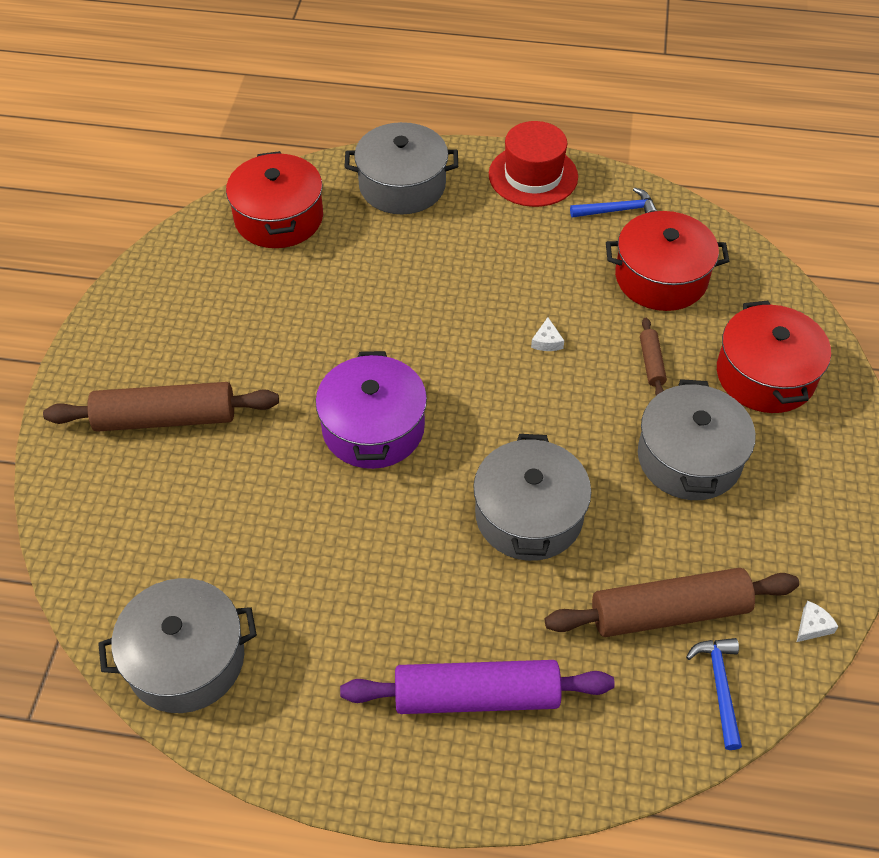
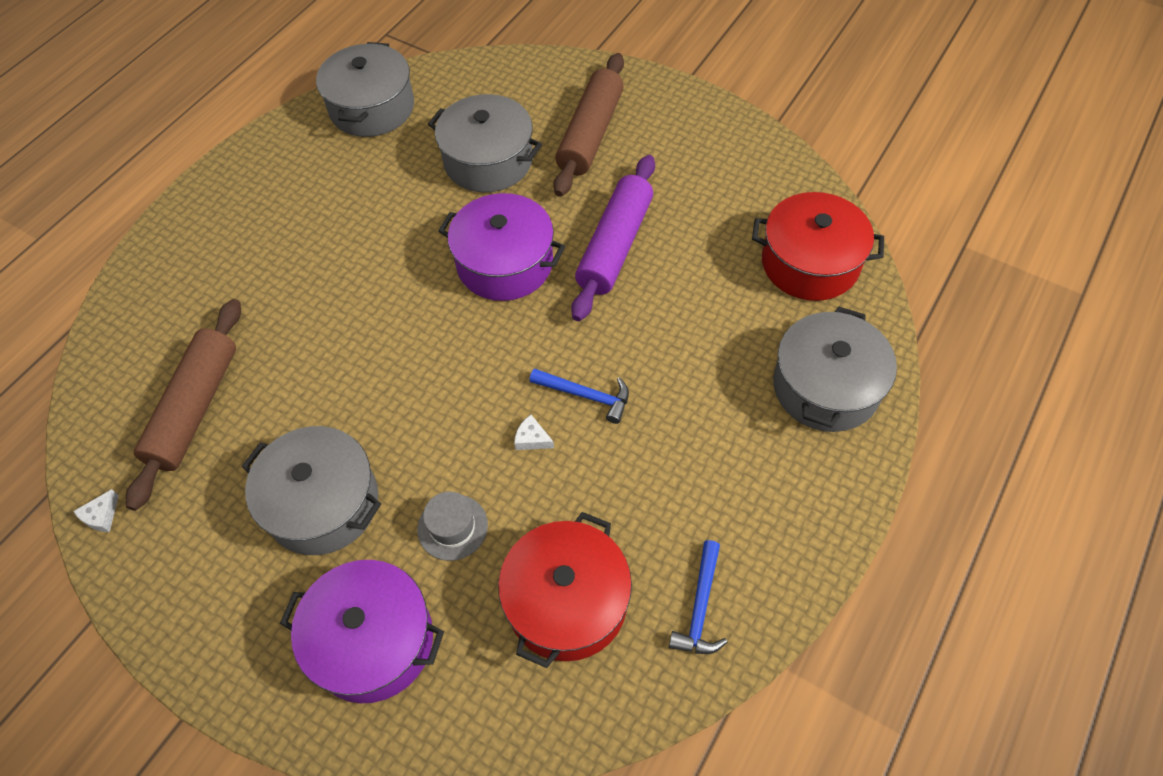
camera: 115 degrees right, 5 degrees up
(476, 696) = (228, 253): purple rolling pin -> purple rolling pin (615, 246)
(529, 515) = (349, 344): grey pot -> grey pot (488, 161)
(533, 176) = (798, 533): red hat -> none
(651, 363) = (452, 527): brown rolling pin -> grey hat
(719, 686) = (113, 414): blue hammer -> blue hammer (586, 396)
(765, 375) = (372, 641): red pot -> purple pot
(812, 626) = (101, 516): white cheese -> white cheese turned 45 degrees clockwise

